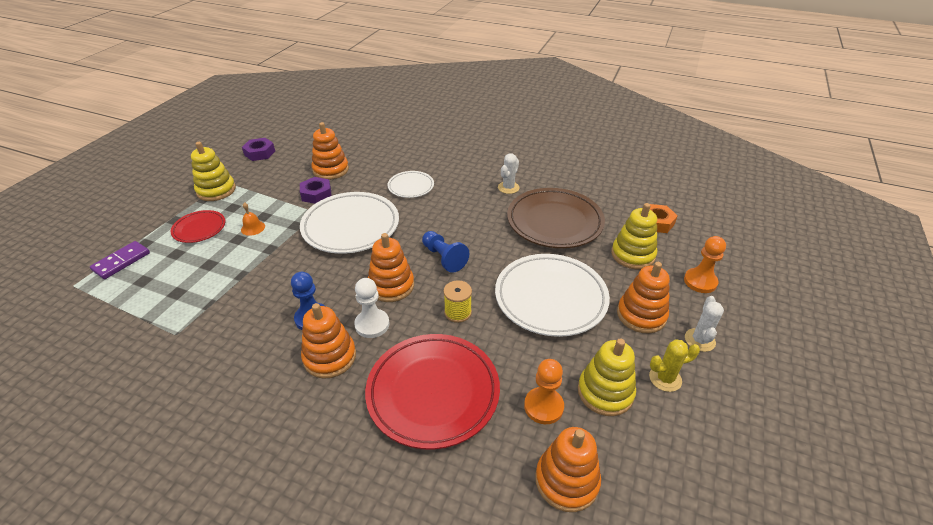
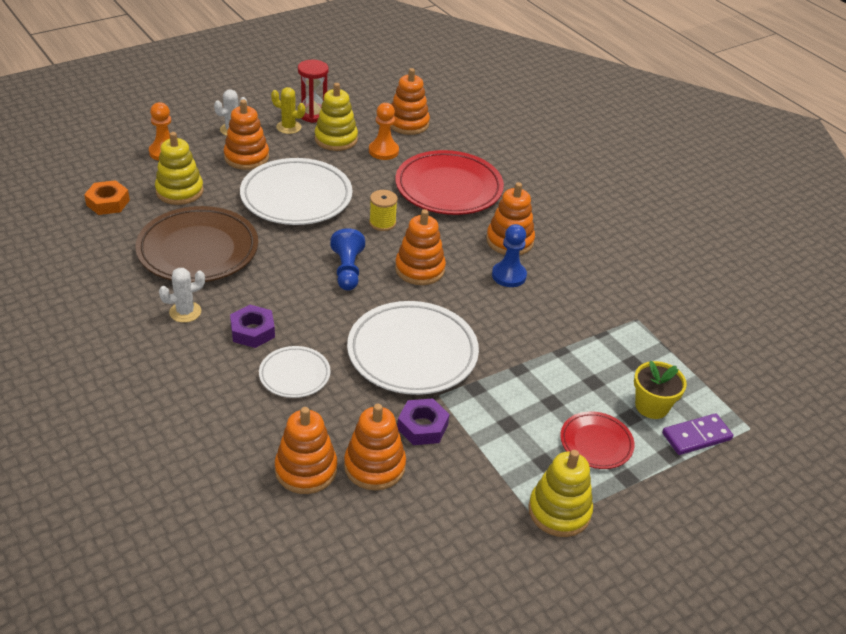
camera: 150 degrees left, 0 degrees up
(158, 267) = (651, 406): none -> yellow flower pot
(253, 228) = (528, 410): orange bell -> none
(260, 153) = (463, 576): purple nut -> purple nut (252, 331)
(364, 156) = (306, 470): none -> orange stacking toy
(372, 324) = (460, 247): white pawn -> none
(672, 417) = (313, 115): none -> red hourglass

